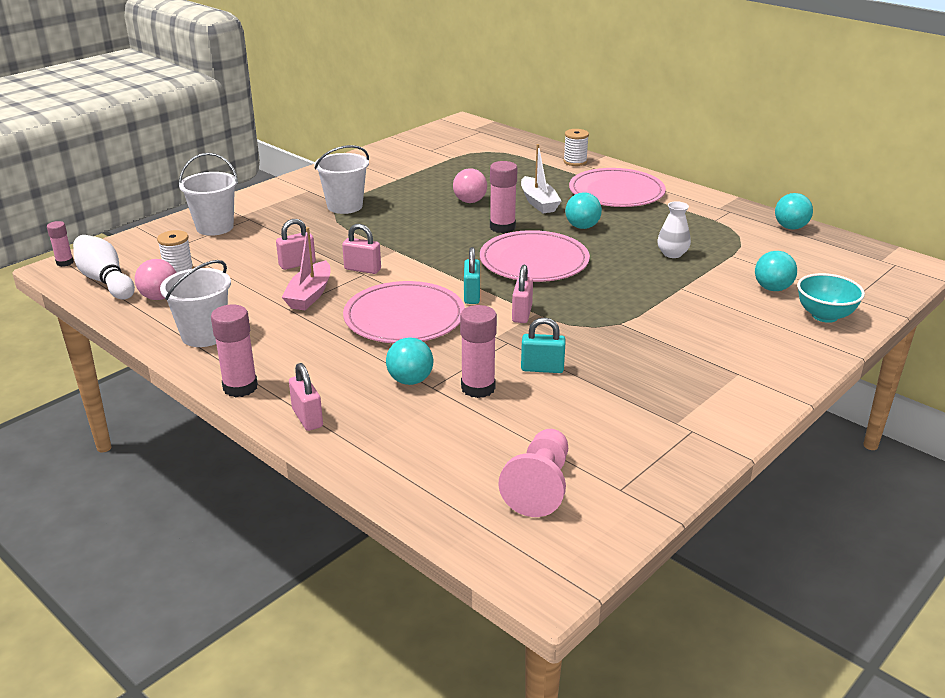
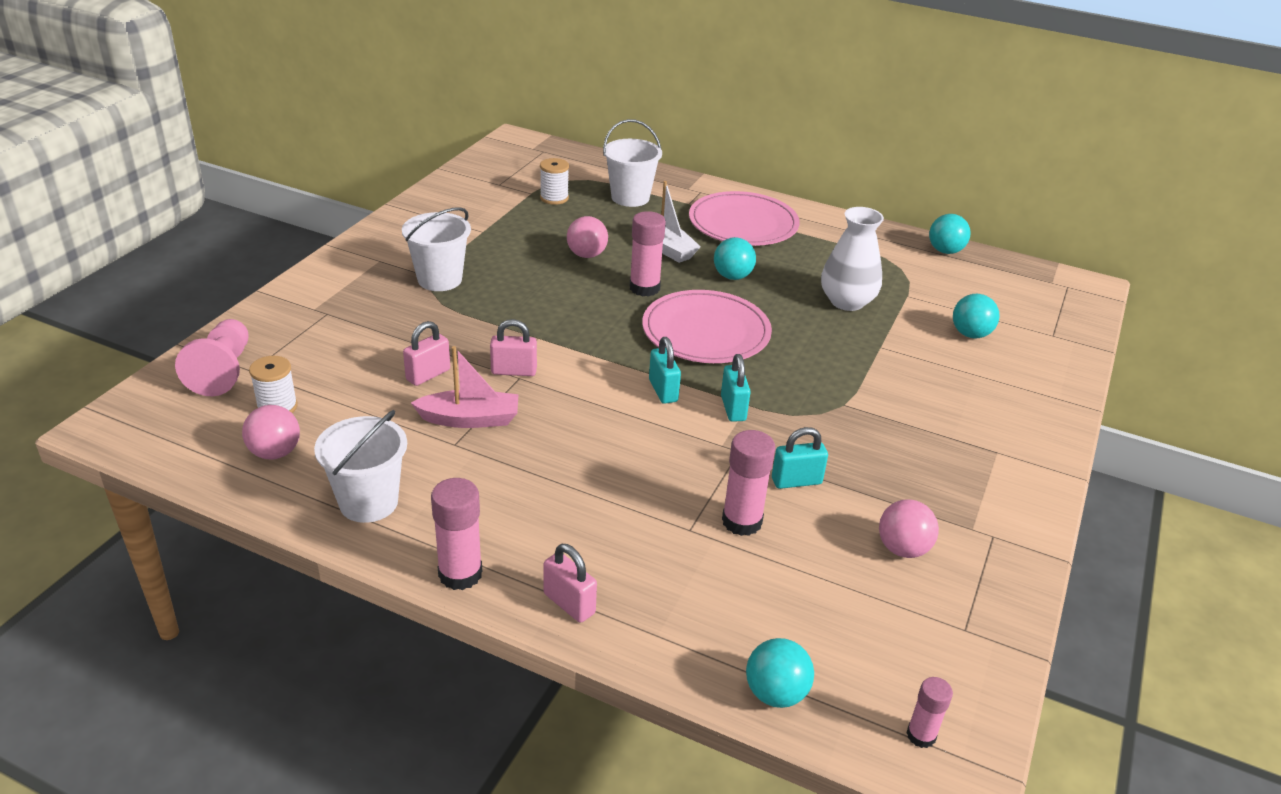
camera: 20 degrees left, 5 degrees up
(65, 262) = (108, 416): pink glue stick -> pink glue stick (921, 735)
(105, 281) = (184, 438): white bowling pin -> none
(215, 227) = (288, 332): white bucket -> white bucket (630, 197)
(310, 295) = (470, 419): pink boat -> pink boat turned 90 degrees counterclockwise
(404, 317) = (603, 435): pink plate -> none
(410, 380) = (660, 525): turquoise ball -> turquoise ball (775, 693)
(522, 314) = (733, 408): pink padlock -> turquoise padlock
(539, 487) = (882, 645): pink pawn -> pink pawn (222, 371)
(575, 162) = (675, 185): white spool -> white spool (554, 198)
(603, 426) = (902, 549): none -> pink ball
(672, 254) = (847, 301): white vase -> white vase, size x1.62
(824, 316) = (1038, 362): turquoise bowl -> none

